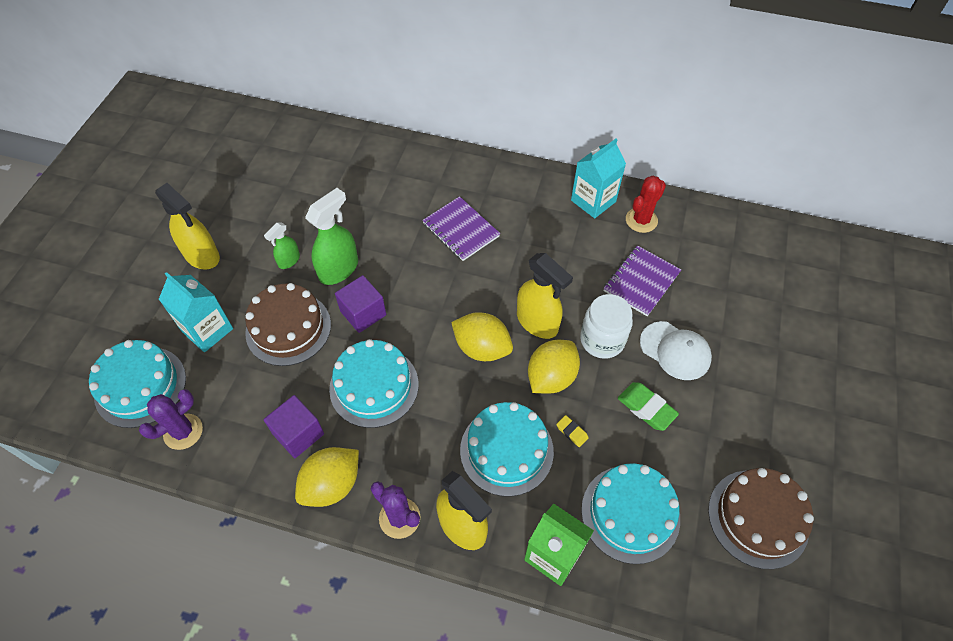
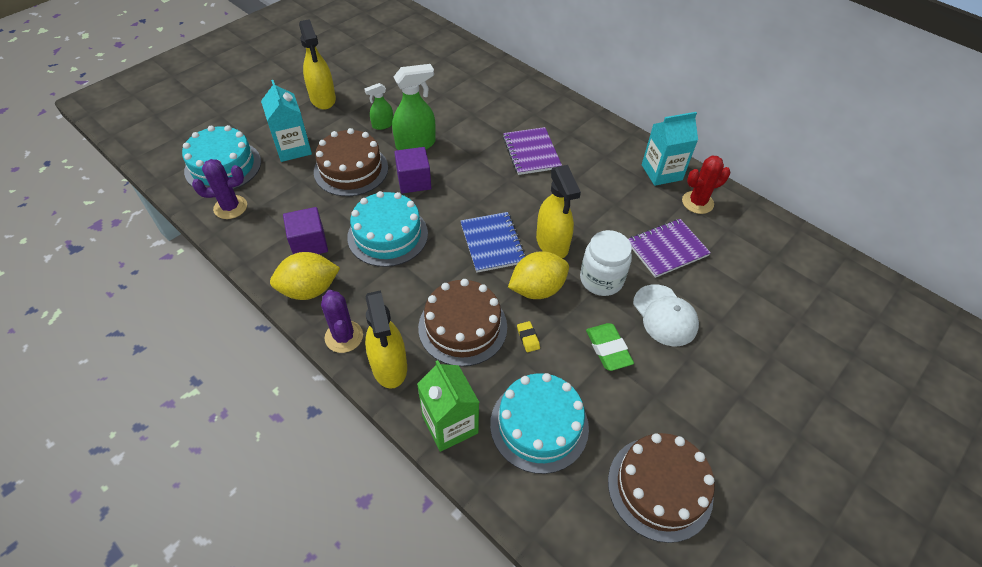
camera: 25 degrees right, 5 degrees down
(482, 348) = (492, 243): yellow lemon -> blue notebook
(506, 450) = (462, 327): turquoise cake -> brown cake

